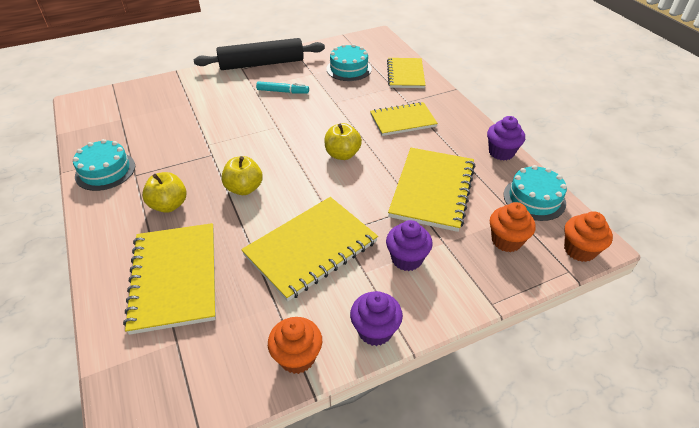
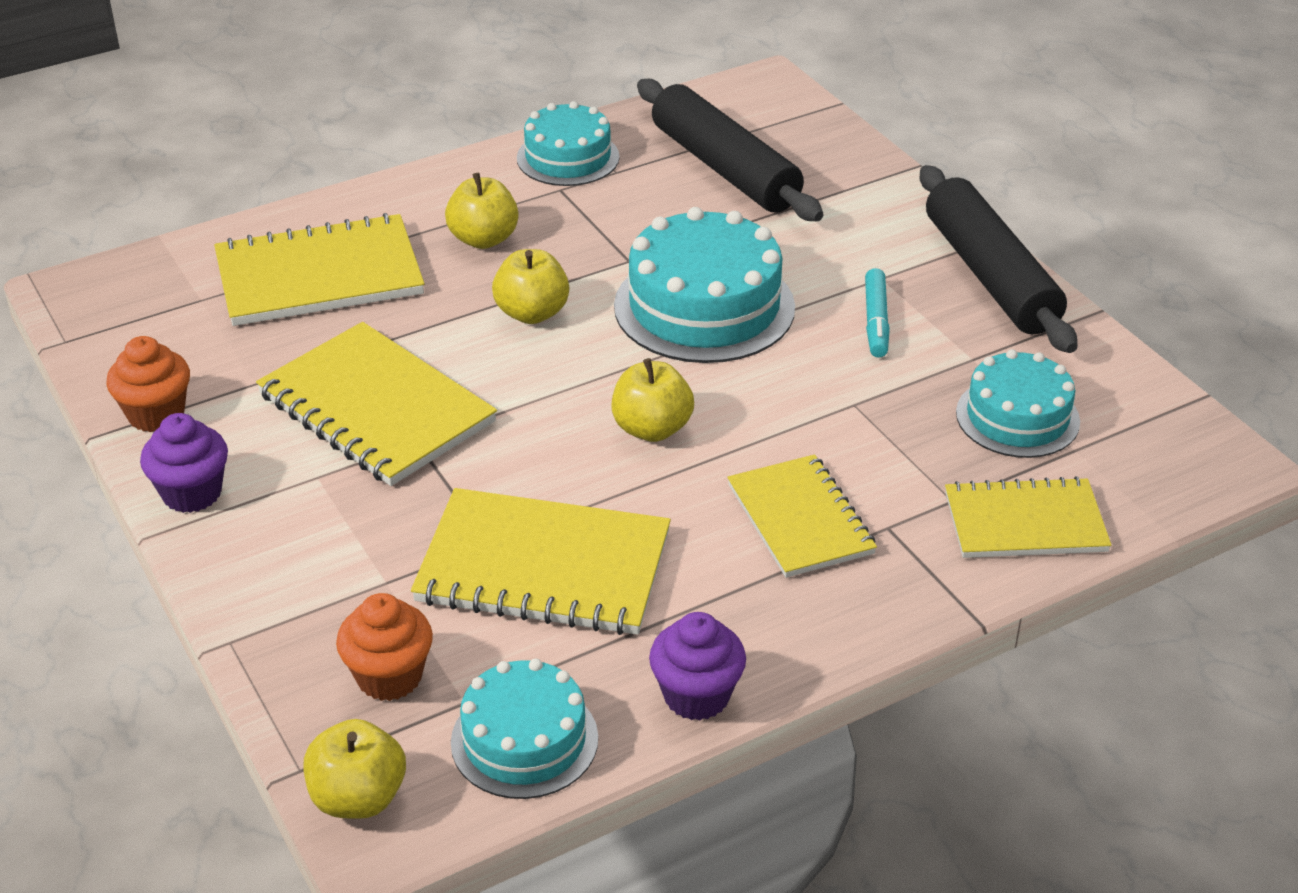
camera: 85 degrees right, 5 degrees down
(147, 120) = (724, 168): none -> black rolling pin
(258, 134) = (704, 306): none -> turquoise cake
(407, 259) = (346, 529): purple cupcake -> none
(579, 250) = (358, 798): orange cupcake -> yellow apple

